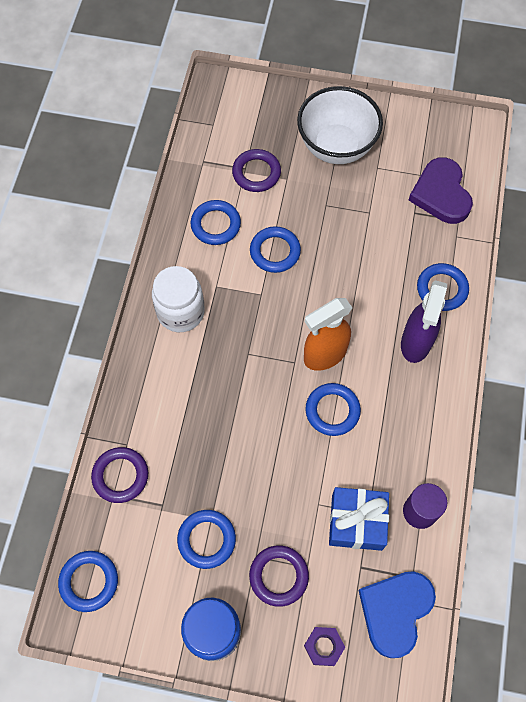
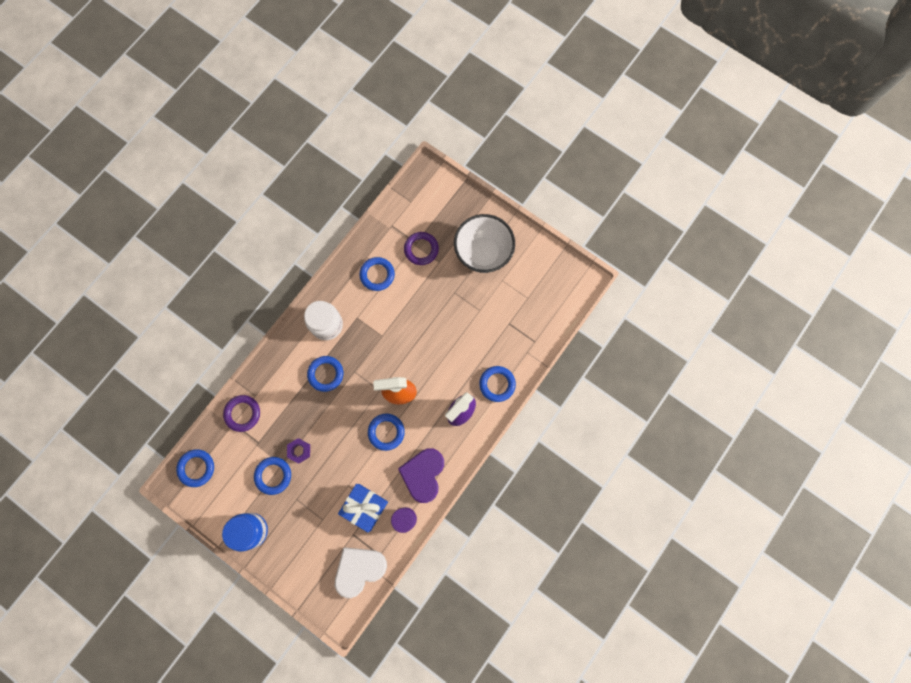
camera: 25 degrees right, 10 degrees up
(275, 252) = (405, 310): blue ring -> blue ring (326, 374)
(278, 576) = (303, 517): purple ring -> none
(323, 646) = (308, 569): purple nut -> purple nut (299, 451)
(395, 611) = (359, 569): blue heart -> white heart
(441, 194) = (533, 318): purple heart -> purple heart (423, 474)

